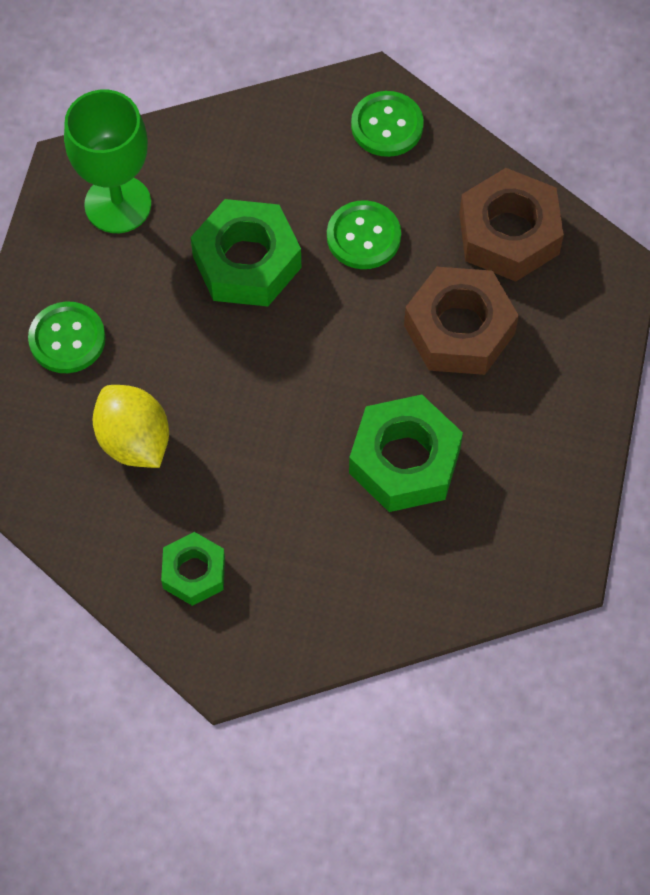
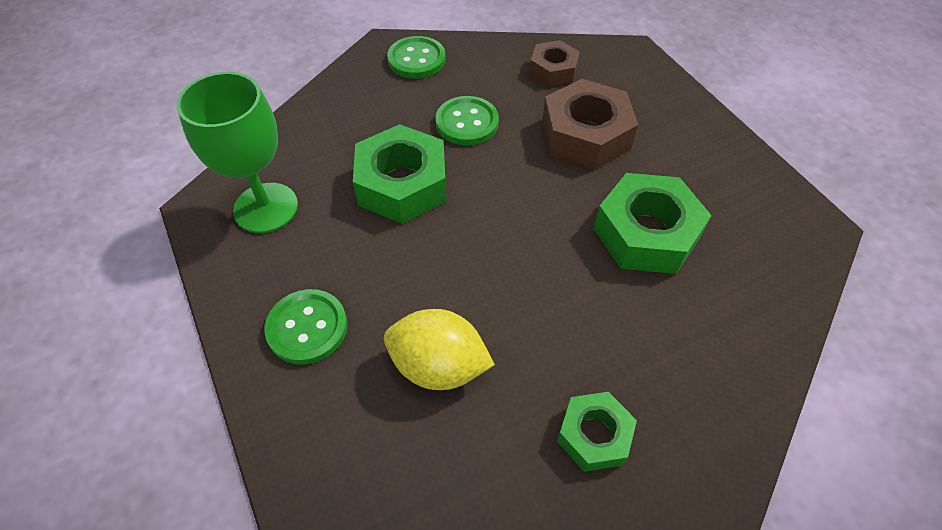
camera: 40 degrees left, 10 degrees down
(509, 234) = (553, 70): brown nut -> brown nut, size x0.59

